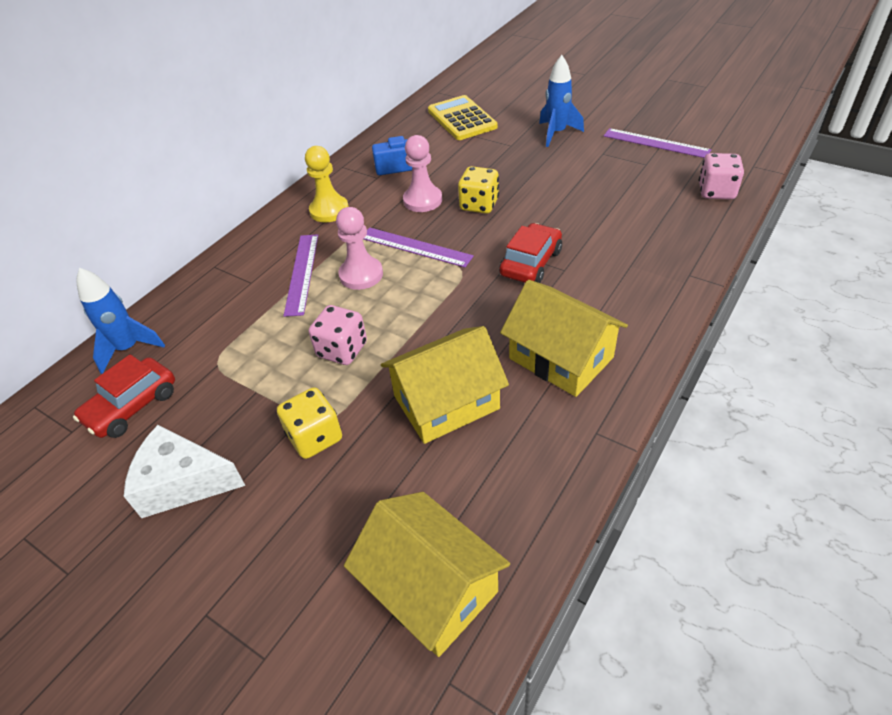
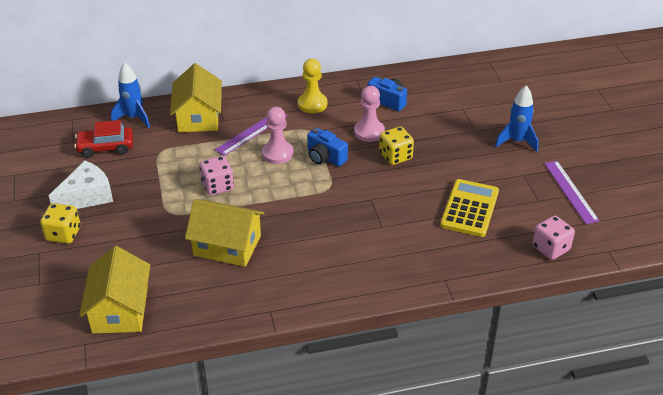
camera: 40 degrees right, 5 degrees down
(183, 482) = (87, 196): white cheese -> white cheese turned 90 degrees clockwise
(315, 437) = (155, 217): yellow dice -> yellow dice (63, 234)
(415, 247) = (325, 157): purple ruler -> blue camera
(462, 119) = (473, 92): yellow calculator -> yellow calculator (469, 208)
(531, 263) = (370, 210): red car -> none
(561, 358) = (308, 267): yellow house -> yellow house (198, 117)

